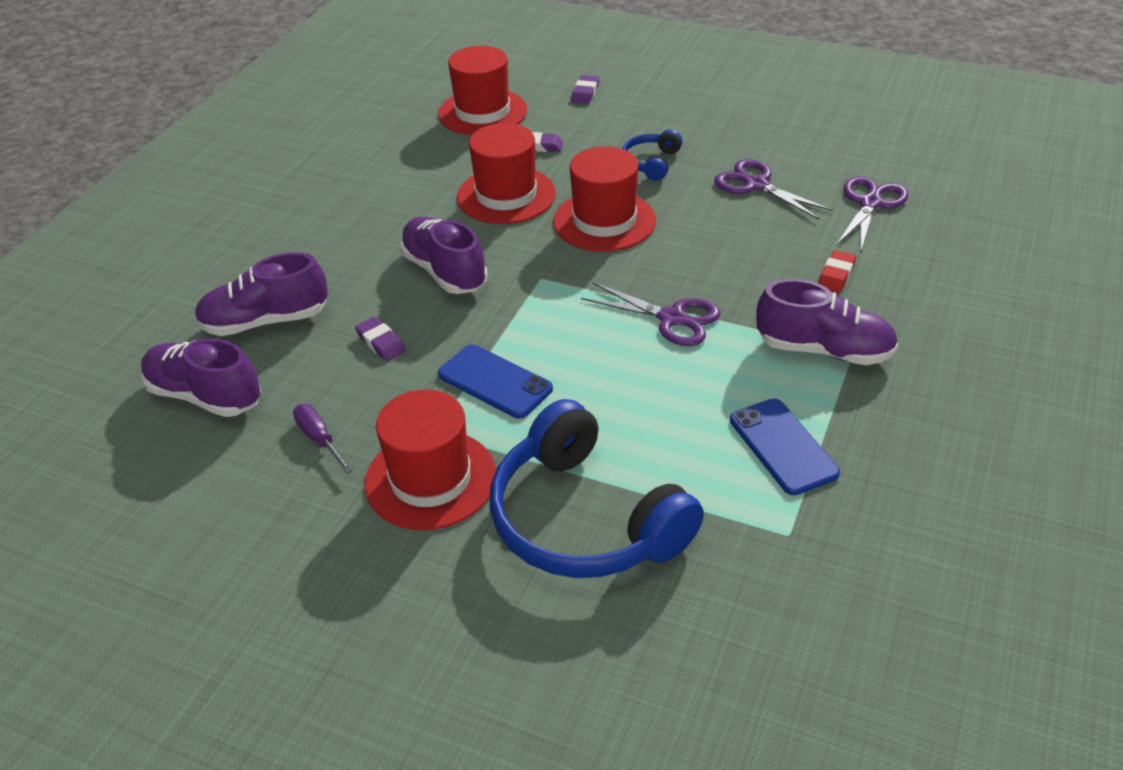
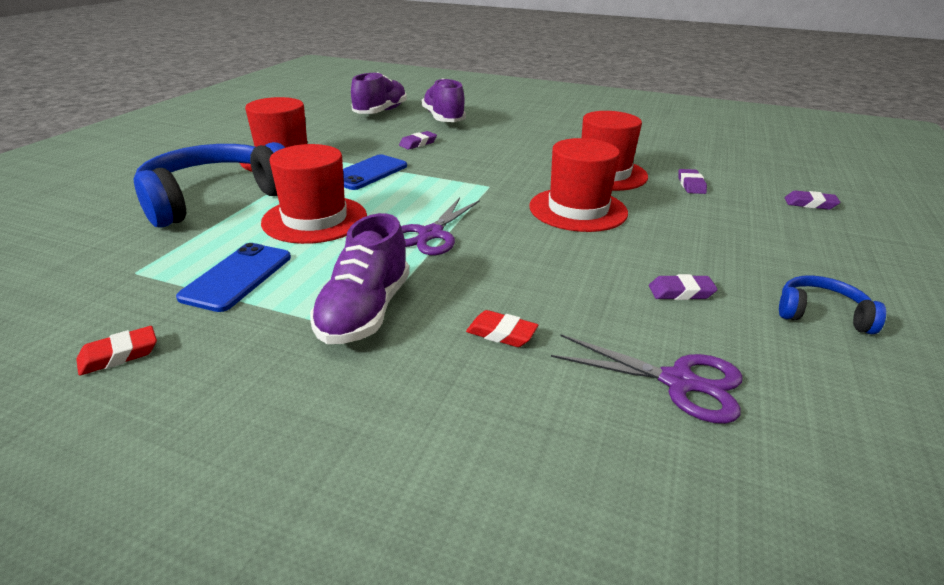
camera: 85 degrees right, 10 degrees down
(319, 439) = (333, 134): purple screwdriver -> none
(444, 271) = (496, 157): purple shoe -> none
(482, 112) = (732, 164): red hat -> red hat (315, 219)
(651, 163) = (693, 233): blue headphones -> blue headphones (821, 314)
(756, 185) = (681, 292): purple scissors -> purple eraser
(783, 446) = (237, 277): blue phone -> blue phone turned 45 degrees counterclockwise
(928, 491) = (119, 355): none -> red eraser

